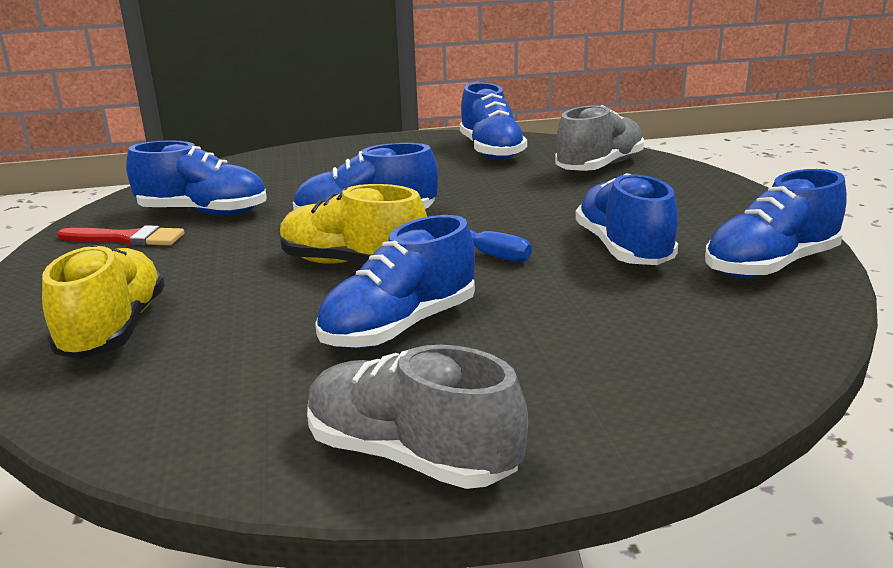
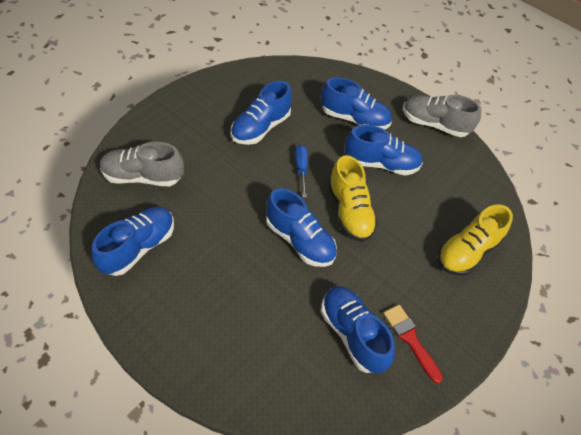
camera: 135 degrees left, 30 degrees up
(411, 456) = (434, 124): grey shoe -> grey shoe turned 120 degrees clockwise
(770, 266) = (244, 83): blue shoe -> blue shoe (354, 119)

